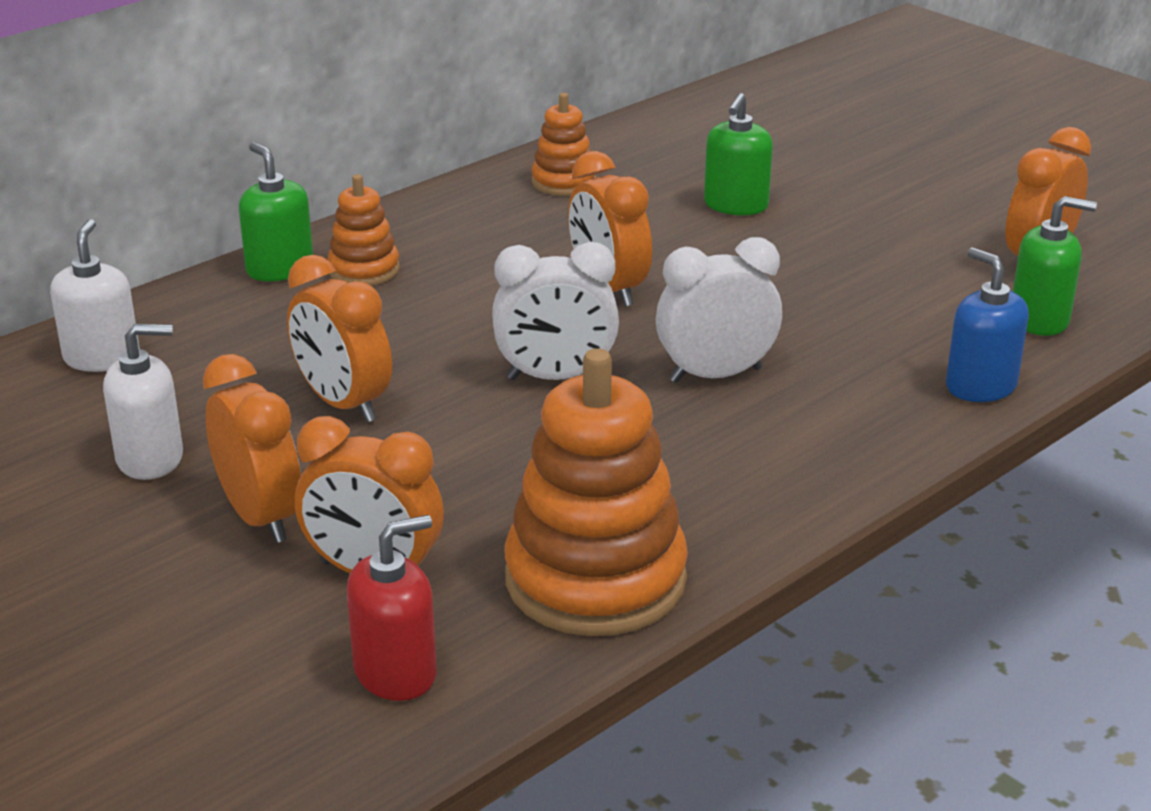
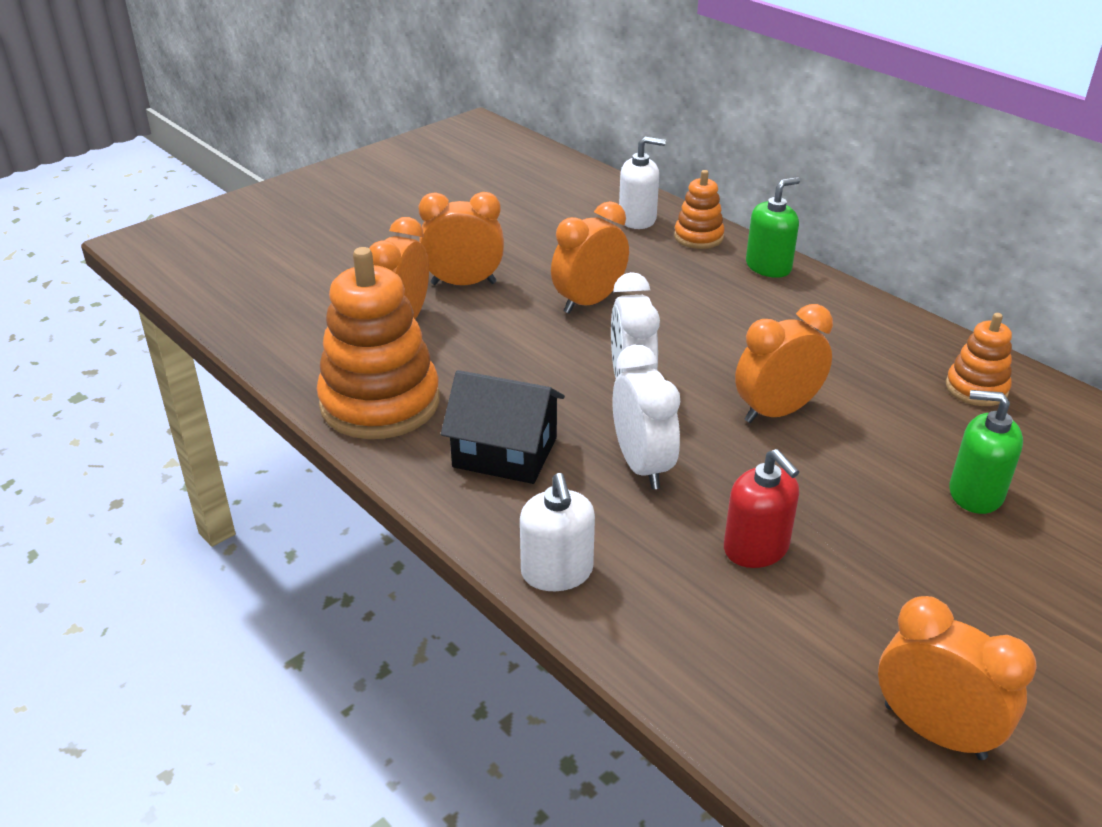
camera: 90 degrees right, 5 degrees up
(150, 458) = (526, 245): white soap dispenser -> white soap dispenser (557, 572)
(261, 517) = (463, 283): orange clock -> orange clock turned 150 degrees counterclockwise
(364, 270) = (776, 299): orange stacking toy -> orange stacking toy (698, 237)
(396, 672) = (310, 334): red soap dispenser -> red soap dispenser (756, 548)
(700, 468) = (505, 452): none -> black house
(980, 386) = (638, 634): blue soap dispenser -> none
(1039, 319) = (785, 707): green soap dispenser -> none

